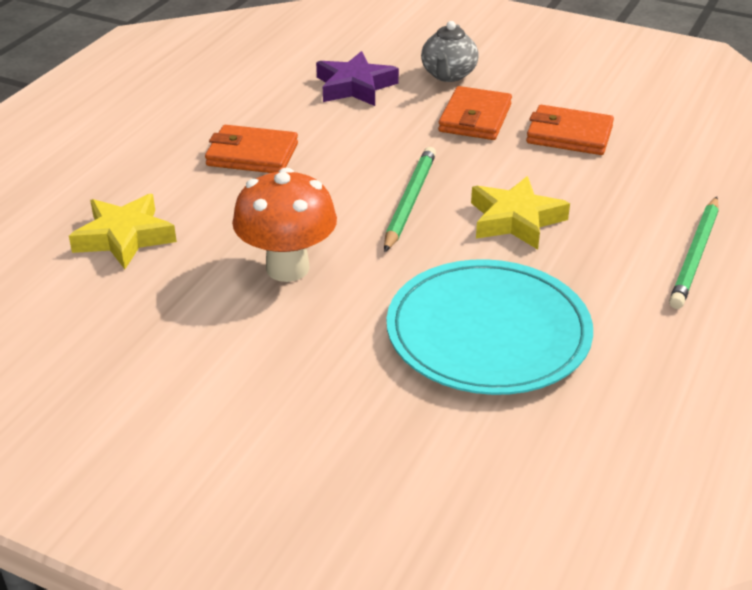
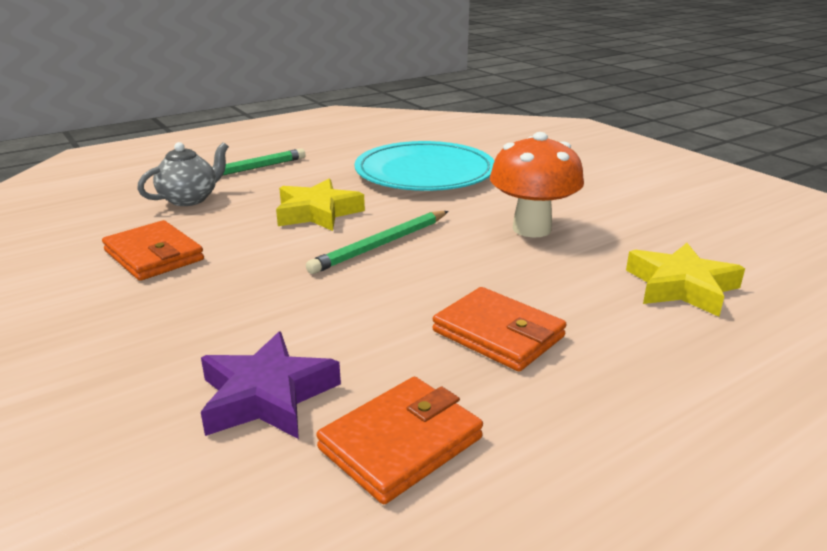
camera: 150 degrees left, 10 degrees down
(448, 75) = (124, 369): grey teapot -> grey teapot (190, 199)
(475, 118) = (202, 299): orange wallet -> orange wallet (401, 443)

